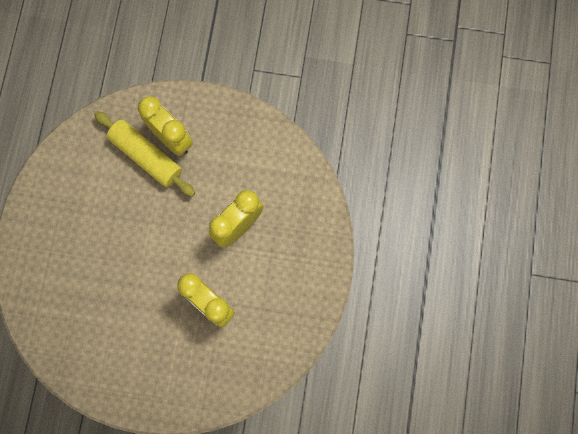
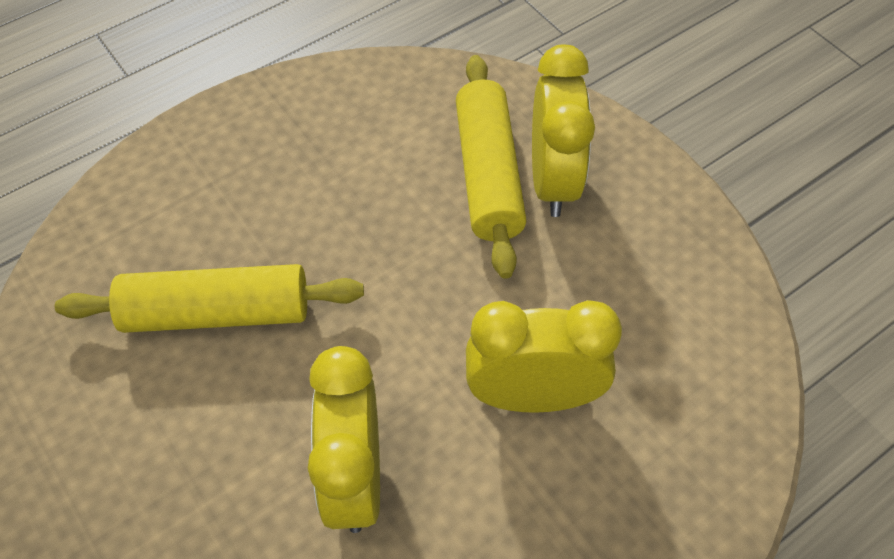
camera: 45 degrees right, 20 degrees down
(108, 295) = (217, 312): none -> yellow rolling pin

